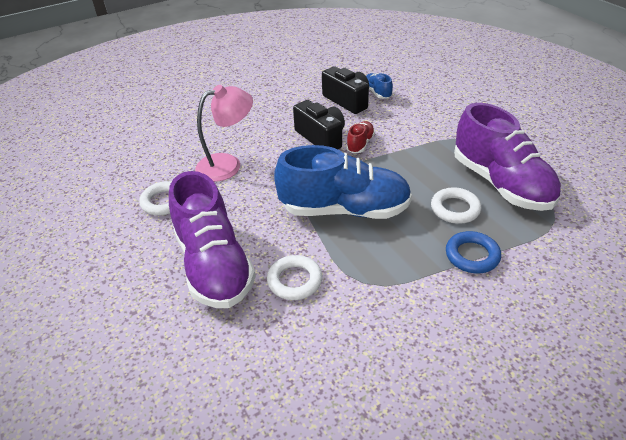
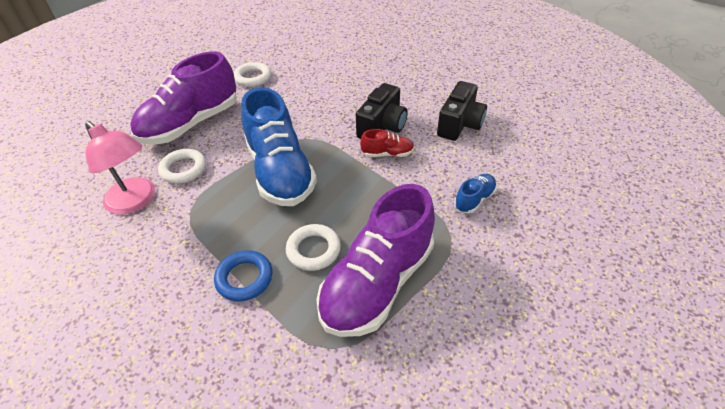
camera: 65 degrees right, 5 degrees up
(228, 165) = (311, 89): pink lamp -> pink lamp (136, 201)
(377, 93) = (493, 140): blue shoe -> blue shoe (474, 199)

